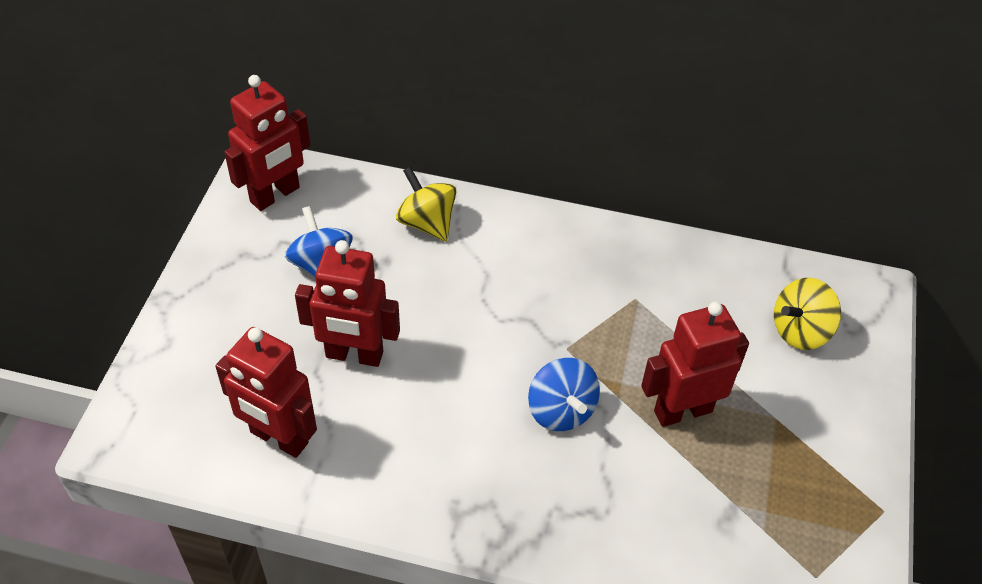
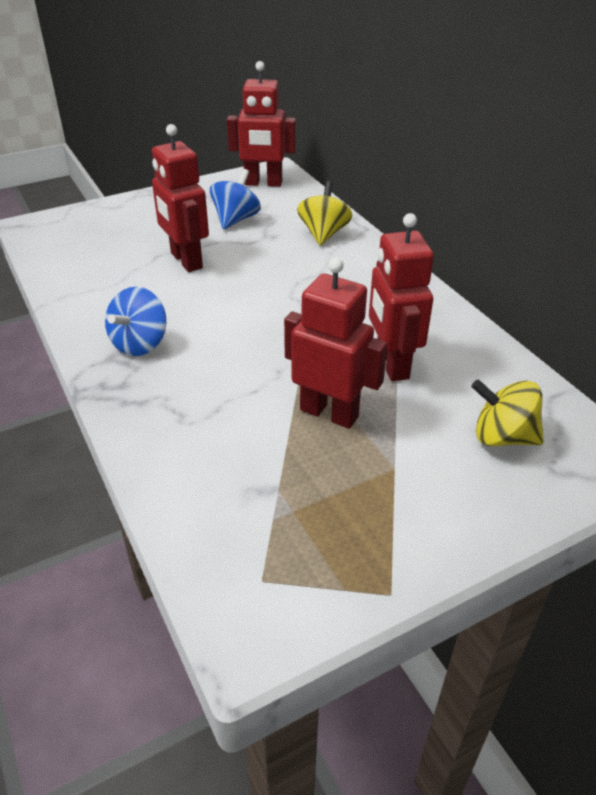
camera: 50 degrees right, 10 degrees down
(278, 438) = (92, 268): red robot -> red robot (391, 364)
(561, 410) = (251, 357): blue spinning top -> blue spinning top (140, 343)

